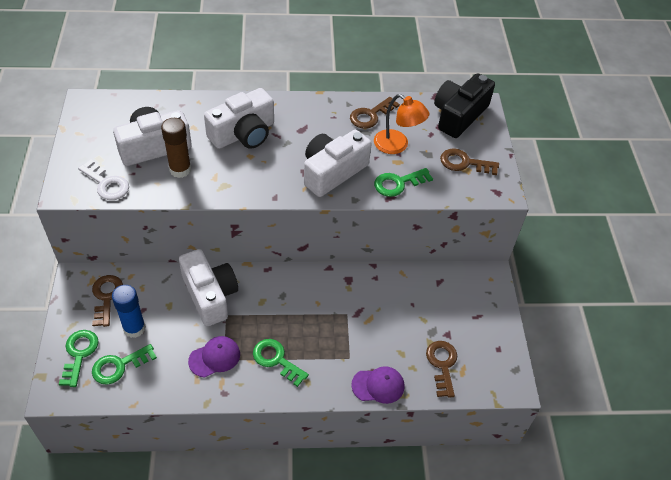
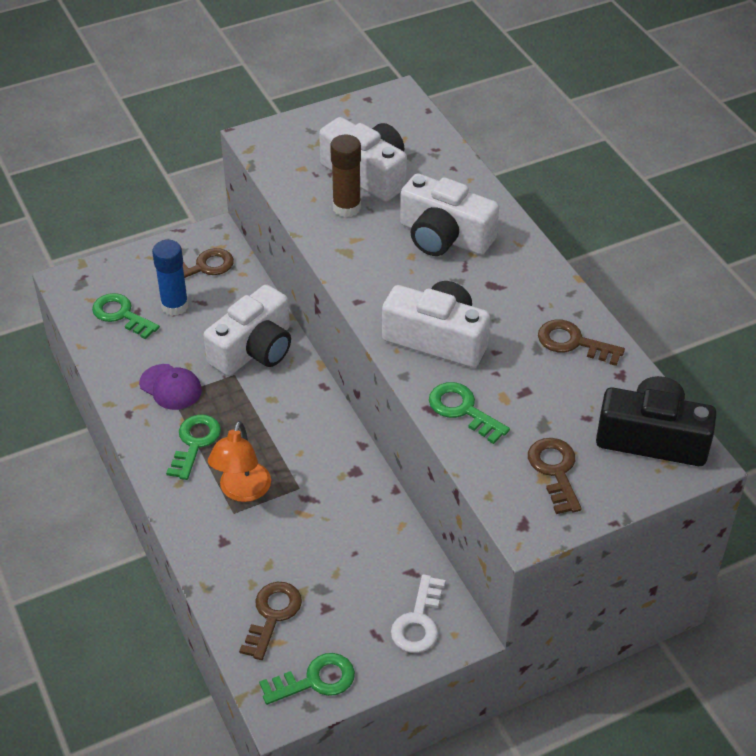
camera: 70 degrees right, 5 degrees down
(79, 354) = (121, 279): green key -> green key (315, 680)
(106, 184) = (287, 162): white key -> white key (418, 621)
(378, 385) = (207, 555): purple cap -> none
(397, 145) = (535, 388): orange lamp -> orange lamp (242, 491)
(442, 365) = (272, 615): brown key -> brown key turned 45 degrees counterclockwise

